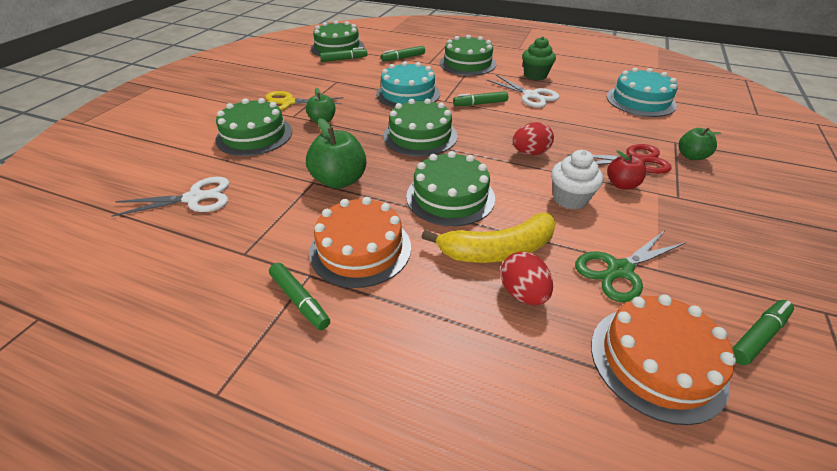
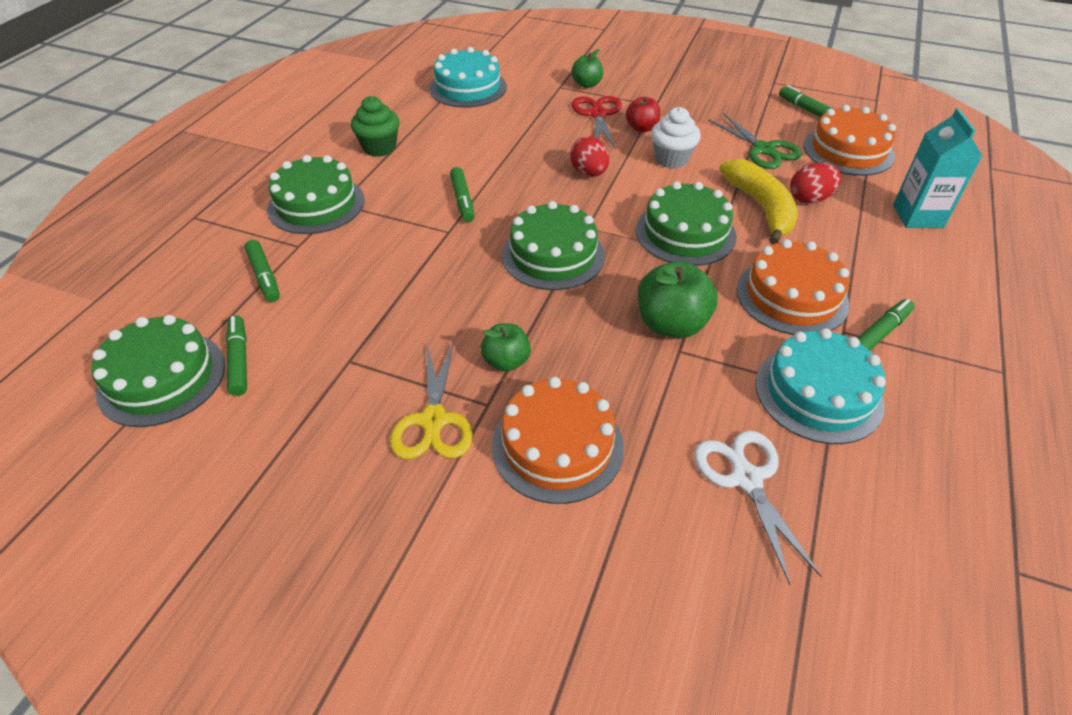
camera: 90 degrees left, 5 degrees up
(254, 135) = (557, 446): green cake -> orange cake
(408, 94) = (419, 268): turquoise cake -> turquoise cake (818, 393)
(504, 403) = (917, 216): none -> turquoise carton
(531, 95) = (443, 157): white scissors -> none

